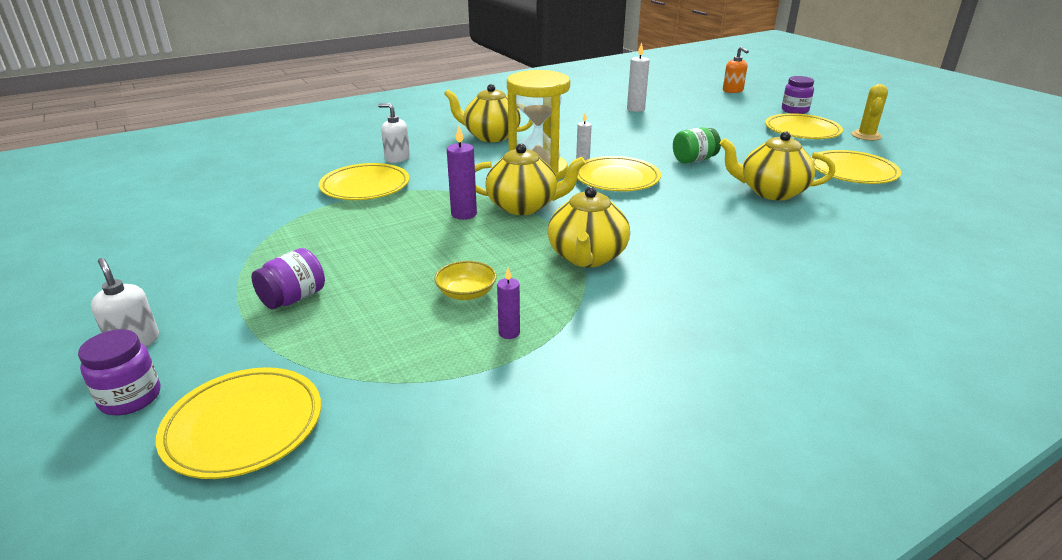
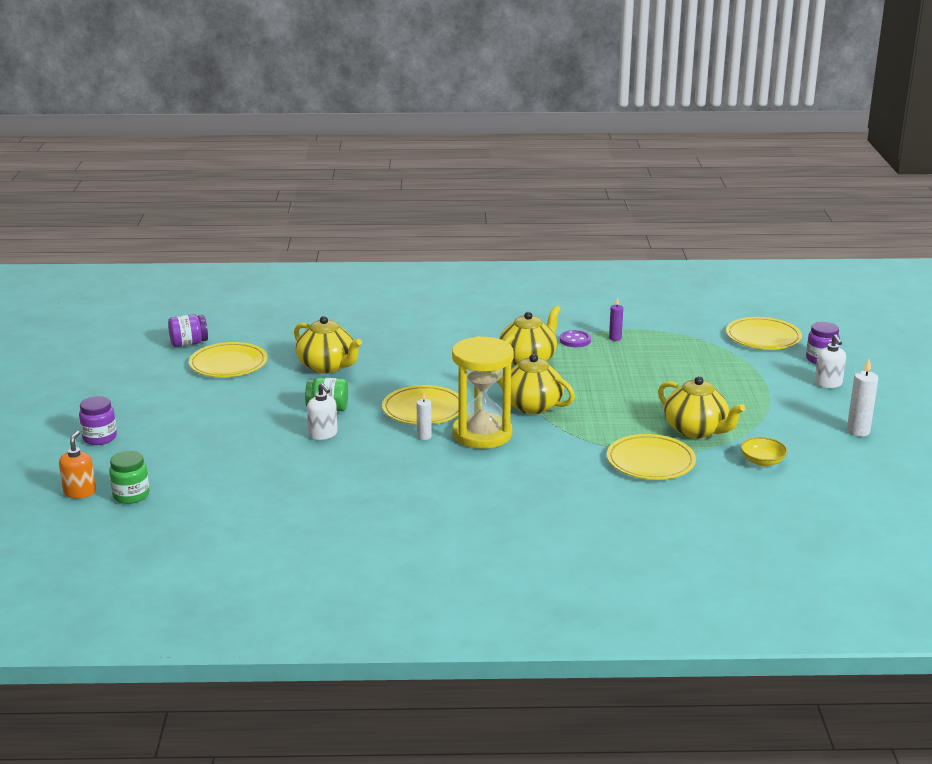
camera: 150 degrees left, 5 degrees down
(293, 298) = (732, 384): purple jar -> purple jar (189, 343)
(397, 158) = (601, 490): white soap dispenser -> white soap dispenser (323, 434)
(464, 214) = (583, 411): purple candle -> none
(466, 293) = (623, 361): yellow bowl -> yellow bowl (762, 461)
(491, 136) = (476, 496): yellow teapot -> yellow teapot (696, 430)
(563, 309) = (575, 340): none -> purple button
(635, 109) = (256, 493): white candle -> white candle (858, 431)
(703, 95) = (131, 495): none -> green jar
(802, 130) = (161, 411): yellow plate -> none
(866, 136) = (123, 389): yellow cactus -> none

